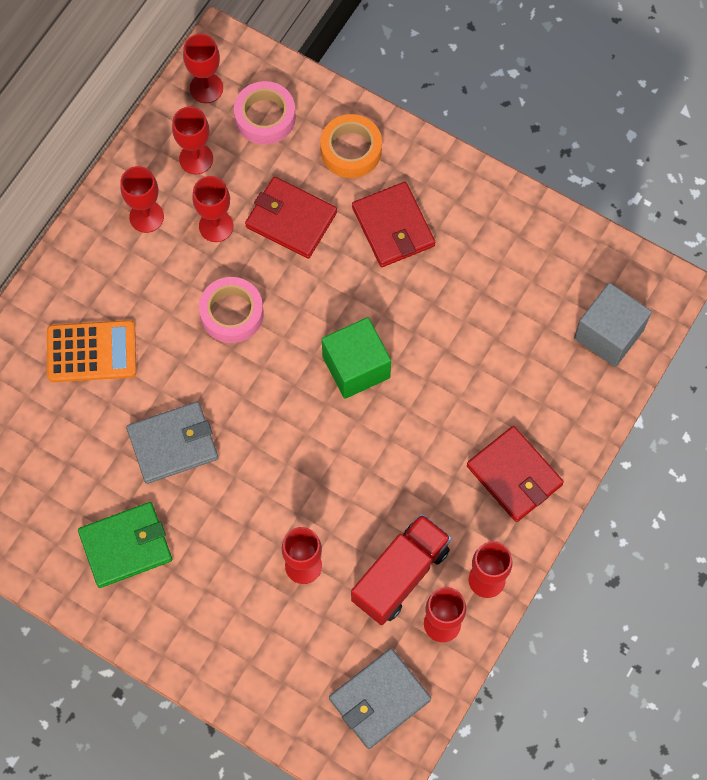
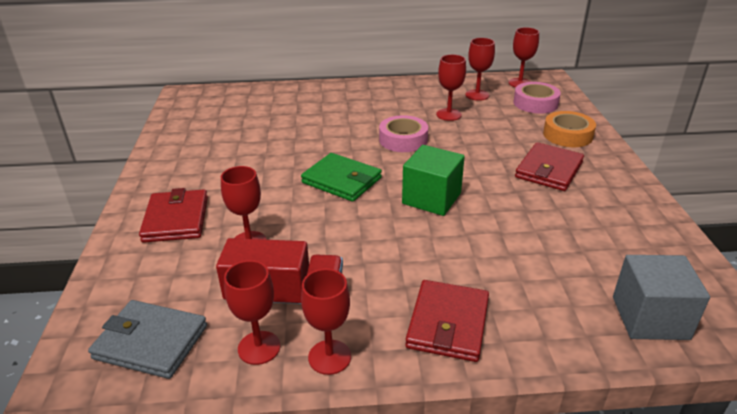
camera: 55 degrees right, 35 degrees down
(91, 352) = (321, 110): orange calculator -> none
(126, 546) = (201, 166): green wallet -> green wallet (341, 180)
(146, 217) = (422, 95): red goblet -> none
(173, 444) = (291, 155): grey wallet -> none
(291, 219) = (491, 134): red wallet -> red wallet (176, 219)

